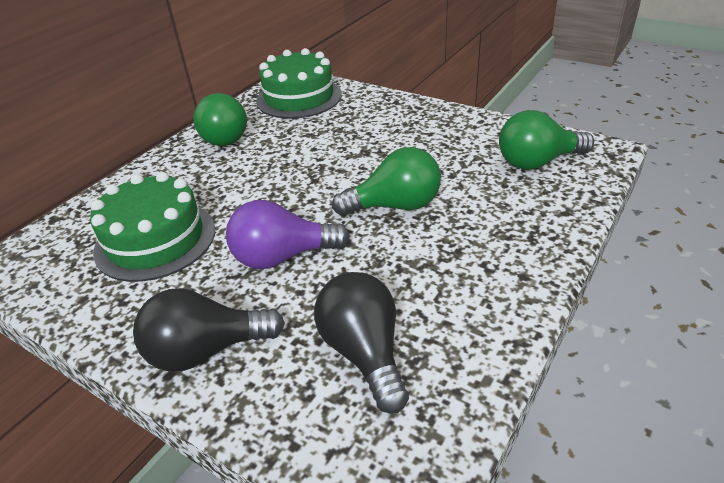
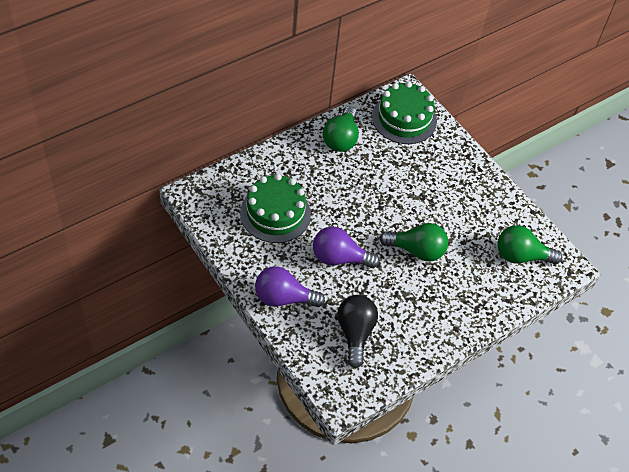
camera: 15 degrees right, 15 degrees up
(206, 350) = (283, 298): black light bulb -> purple light bulb

